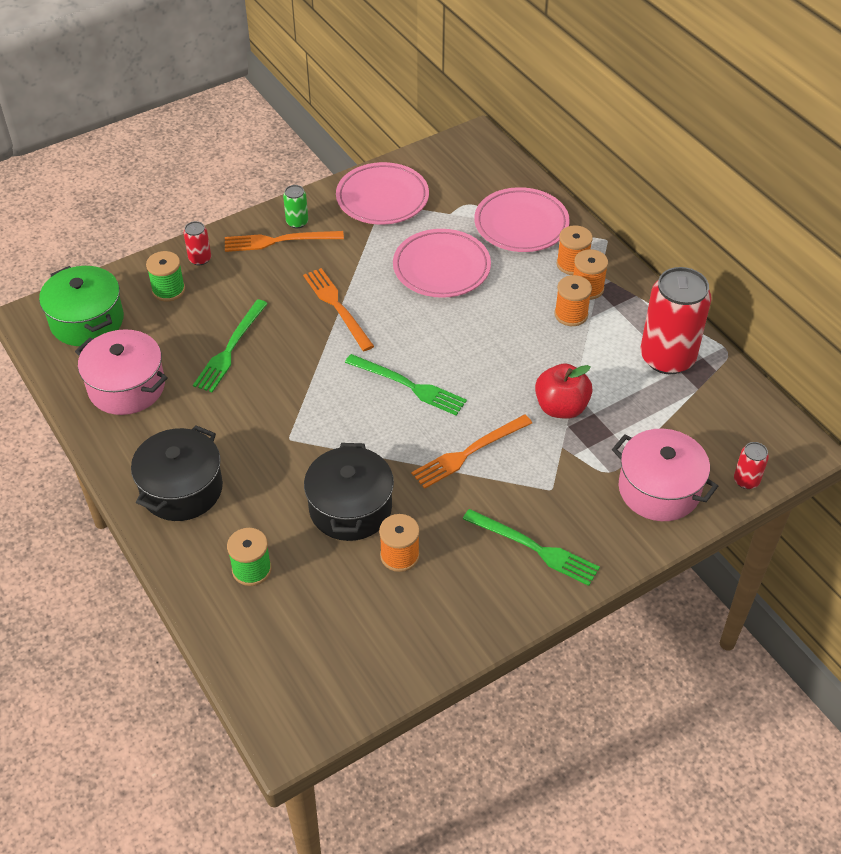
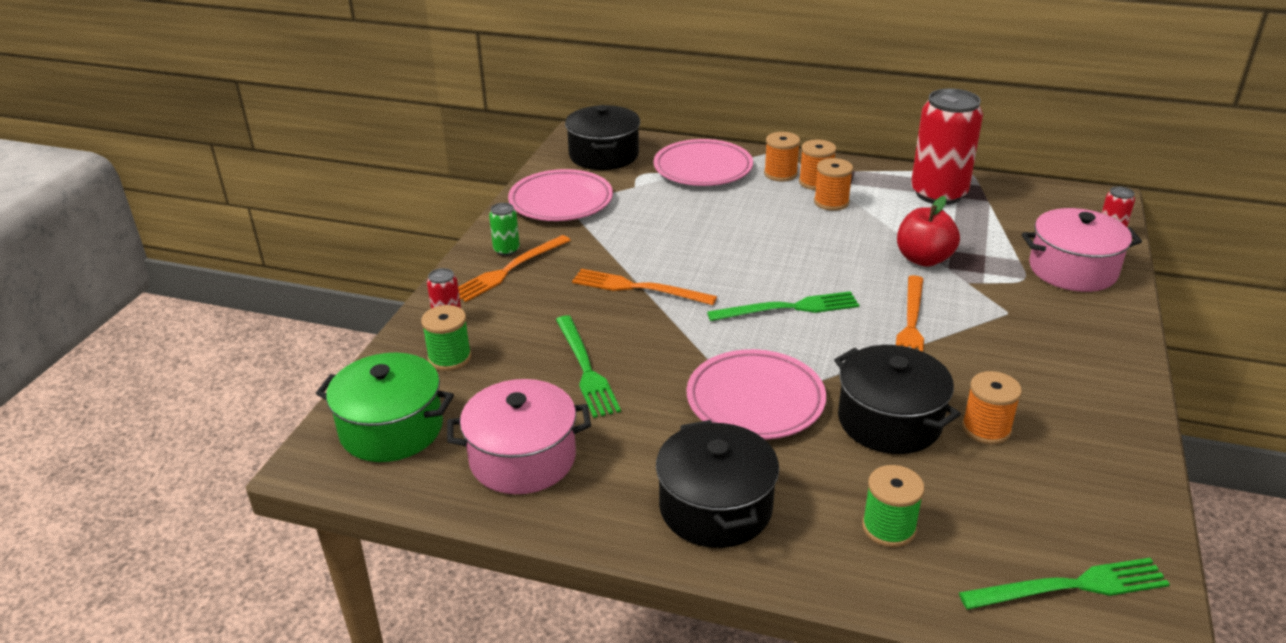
camera: 40 degrees left, 15 degrees down
(441, 268) = (685, 221): pink plate -> pink plate (755, 401)
(467, 169) = (604, 155): none -> black pot
(534, 548) = (1066, 357): green fork -> green fork (1070, 586)

